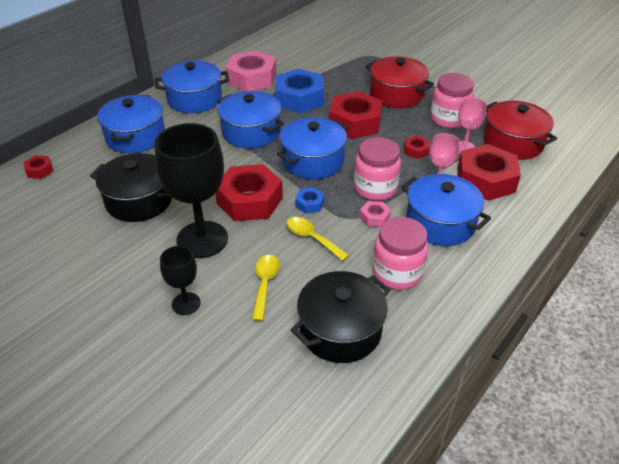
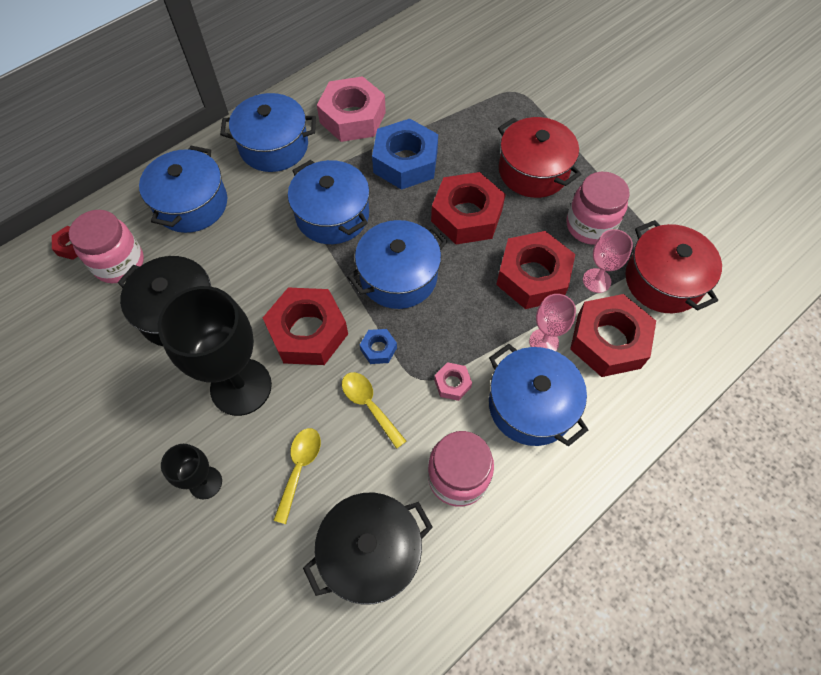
camera: 10 degrees right, 20 degrees up
(375, 188) = (465, 335): pink jar -> pink jar (119, 263)
(416, 150) = (532, 276): red nut -> red nut, size x2.23

